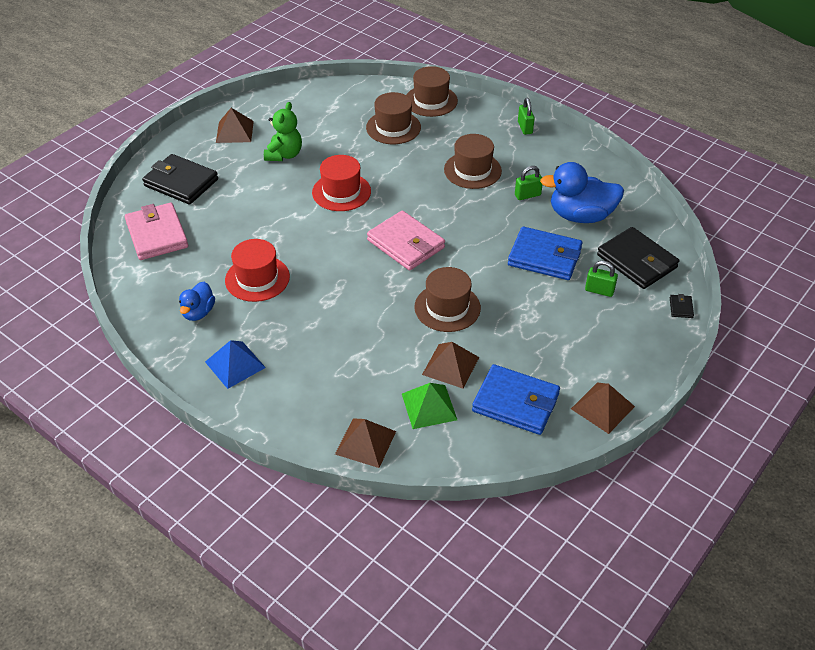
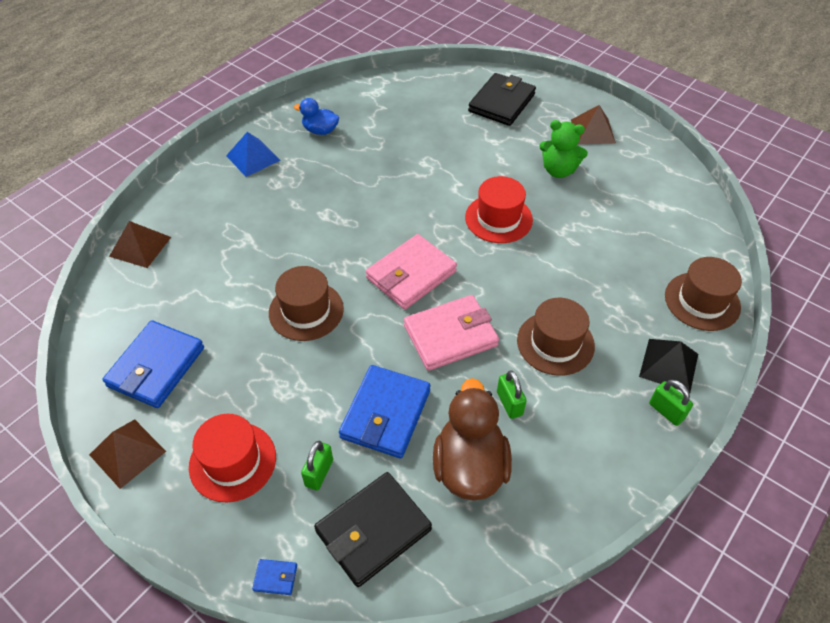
camera: 90 degrees right, 5 degrees up
(157, 234) = (424, 96): pink wallet -> pink wallet (450, 335)
(257, 278) = (362, 164): red hat -> red hat (232, 461)
(393, 127) = (631, 262): brown hat -> none
(429, 406) = (170, 293): green pyramid -> none
(450, 365) = (220, 312): brown pyramid -> none
(488, 122) = (669, 365): none -> black pyramid
(525, 128) = (666, 411): green padlock -> green padlock turned 60 degrees clockwise
(580, 216) = (469, 466): blue duck -> brown duck
(681, 308) = (275, 578): black wallet -> blue wallet

